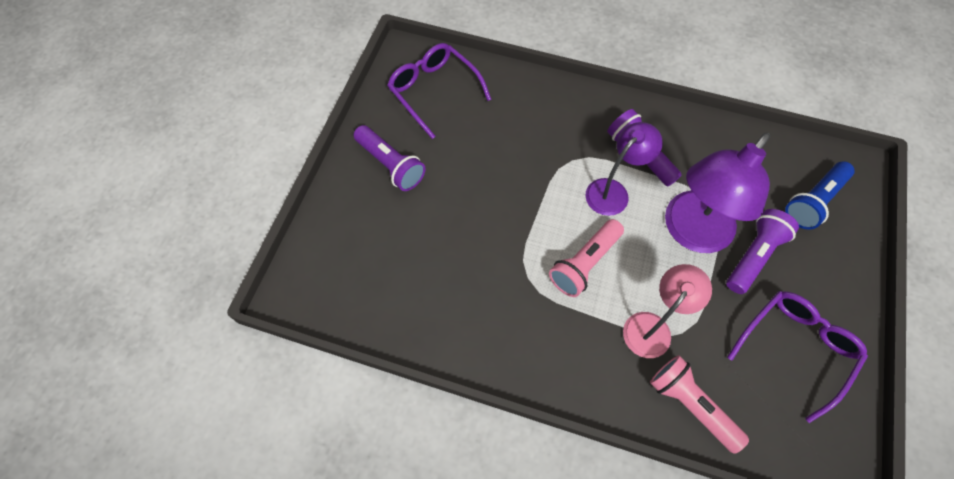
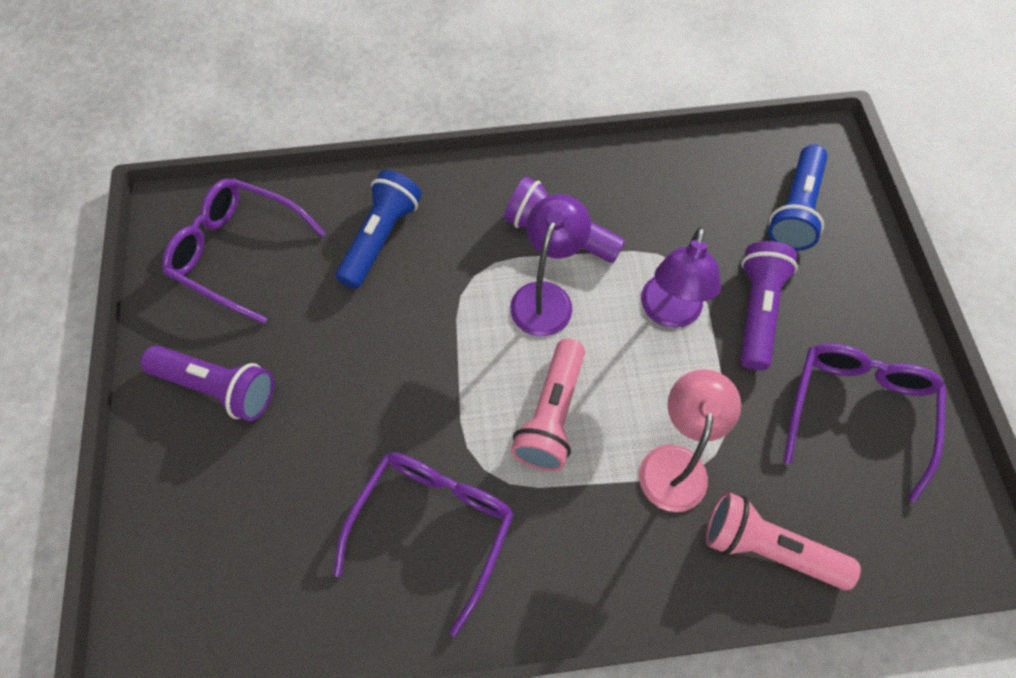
camera: 25 degrees left, 0 degrees up
(482, 297) = (433, 526): none -> purple glasses
(523, 115) = (381, 238): none -> blue flashlight
(691, 233) = (669, 313): purple lamp -> purple lamp, size x0.62

